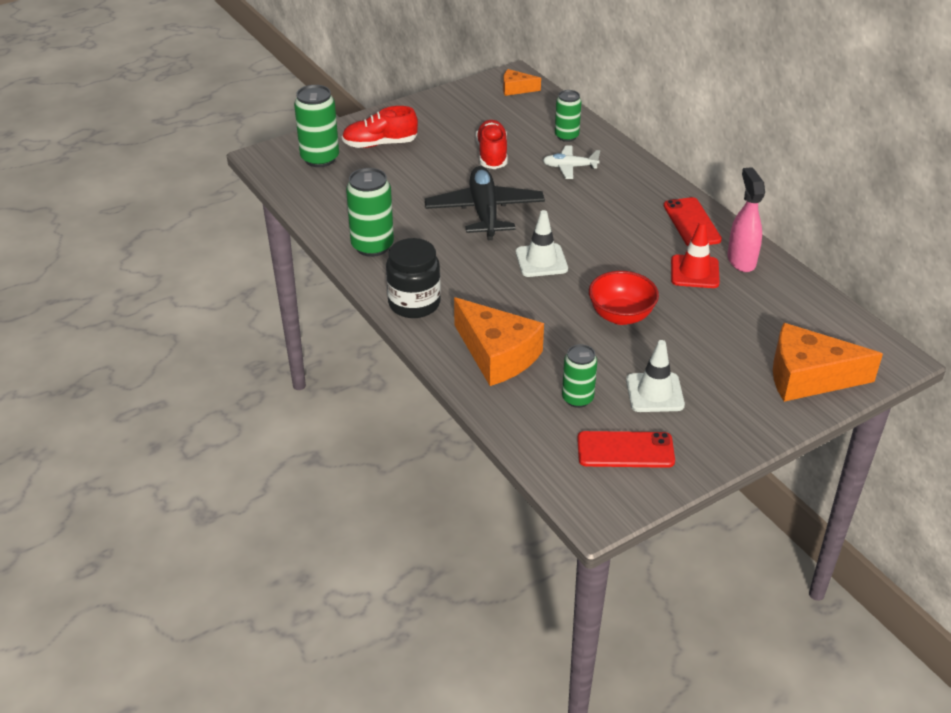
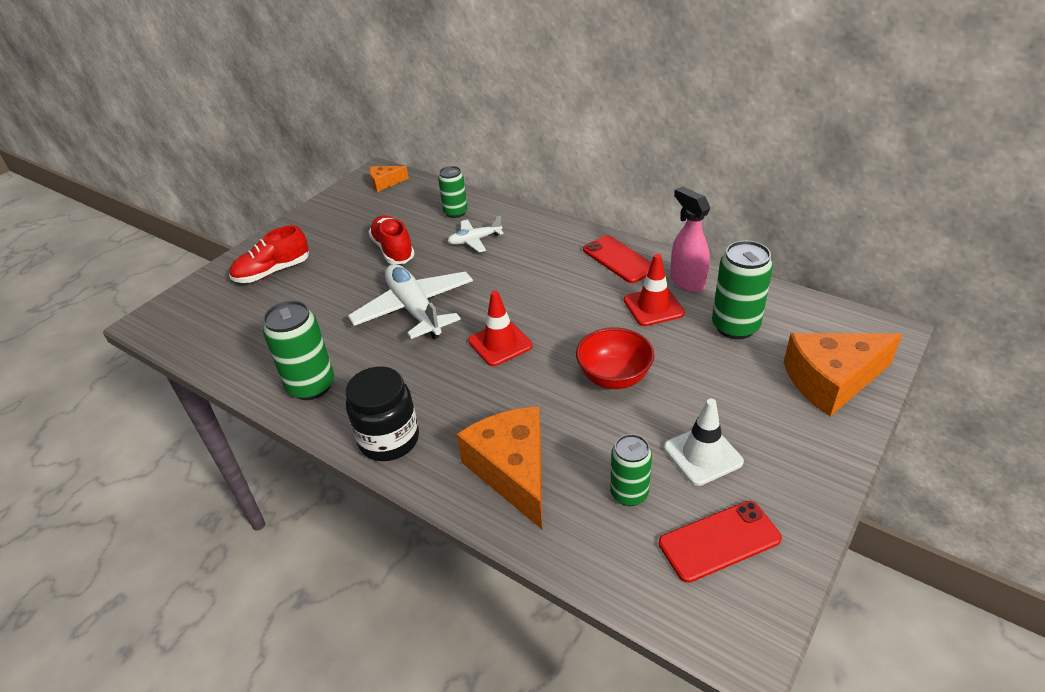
camera: 20 degrees left, 0 degrees up
(320, 158) = (213, 305): green can -> green can (735, 327)
(484, 212) = (415, 309): black plane -> white plane
(497, 355) = (513, 471): orange cheese -> orange cheese turned 135 degrees counterclockwise
(541, 261) = (500, 343): white traffic cone -> red traffic cone

